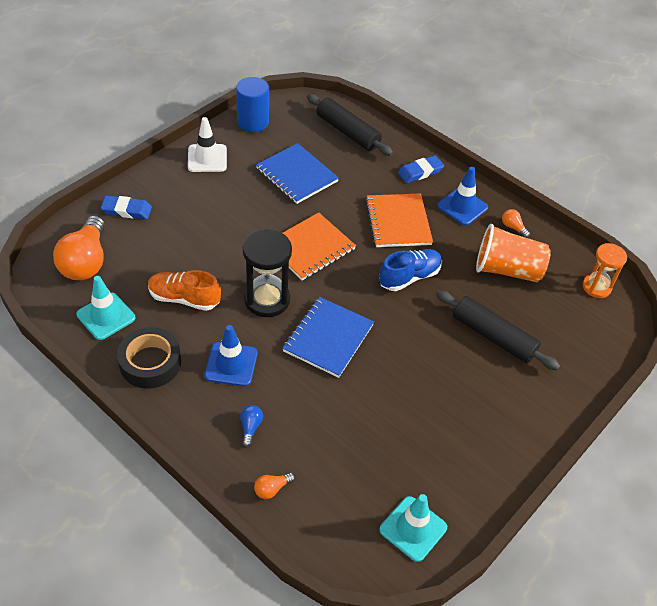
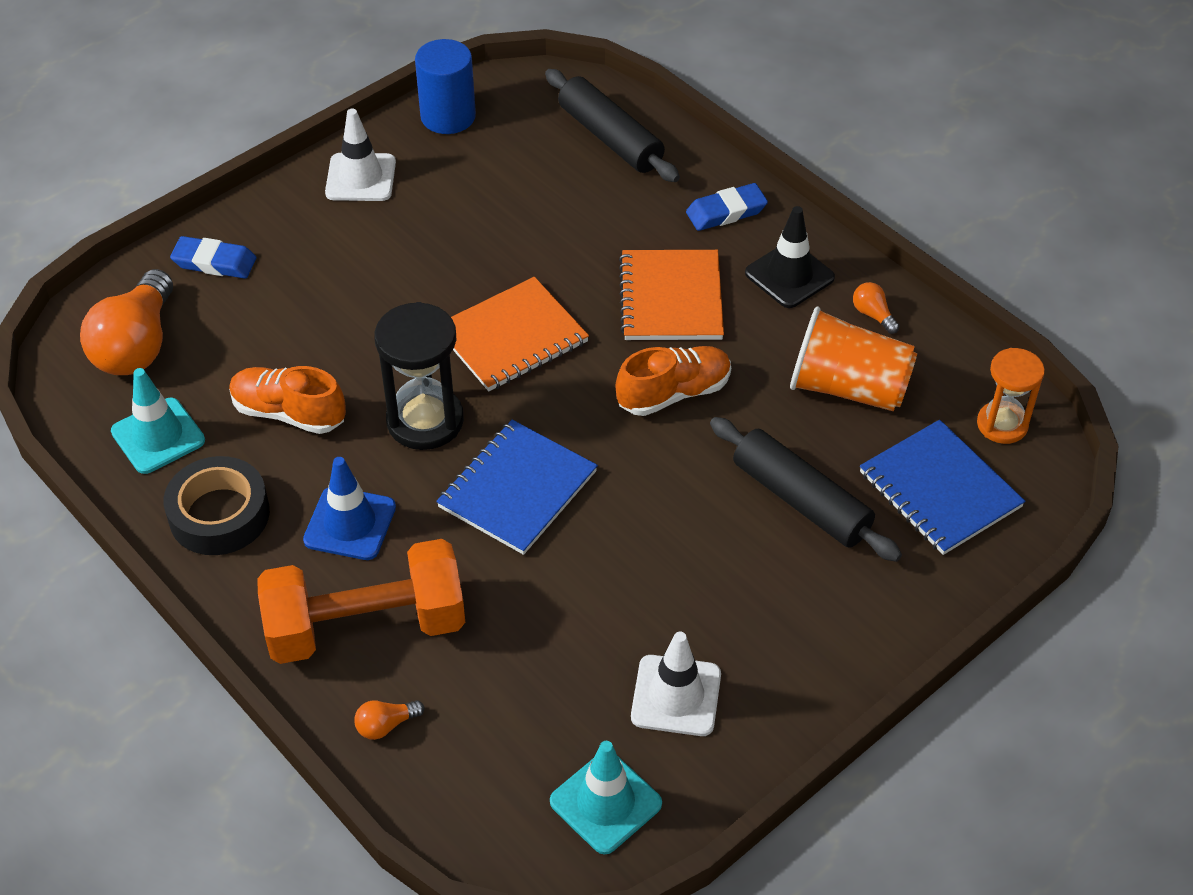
camera: 10 degrees right, 0 degrees up
(250, 427) = (366, 626): blue light bulb -> orange dumbbell
(297, 175) = (509, 211): blue notebook -> blue notebook (939, 490)
(409, 277) = (674, 393): blue shoe -> orange shoe
(443, 459) = (676, 696): none -> white traffic cone
(462, 207) = (789, 275): blue traffic cone -> black traffic cone

